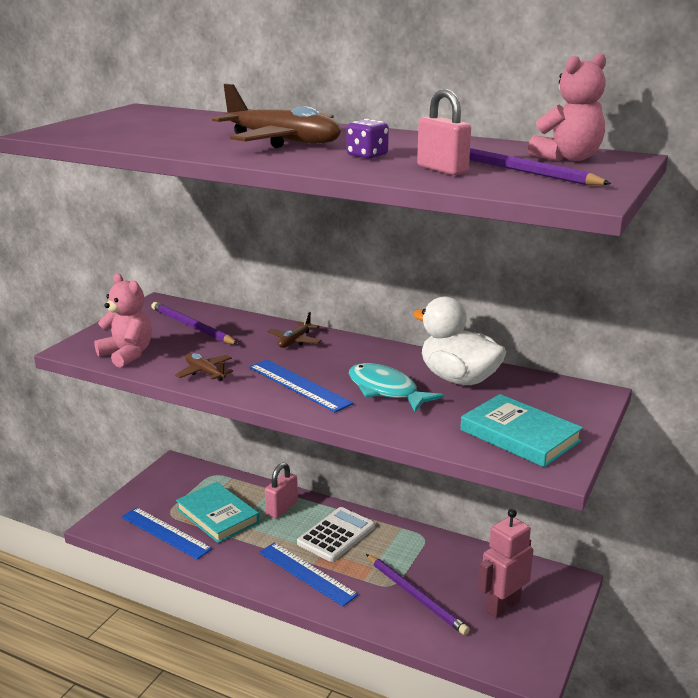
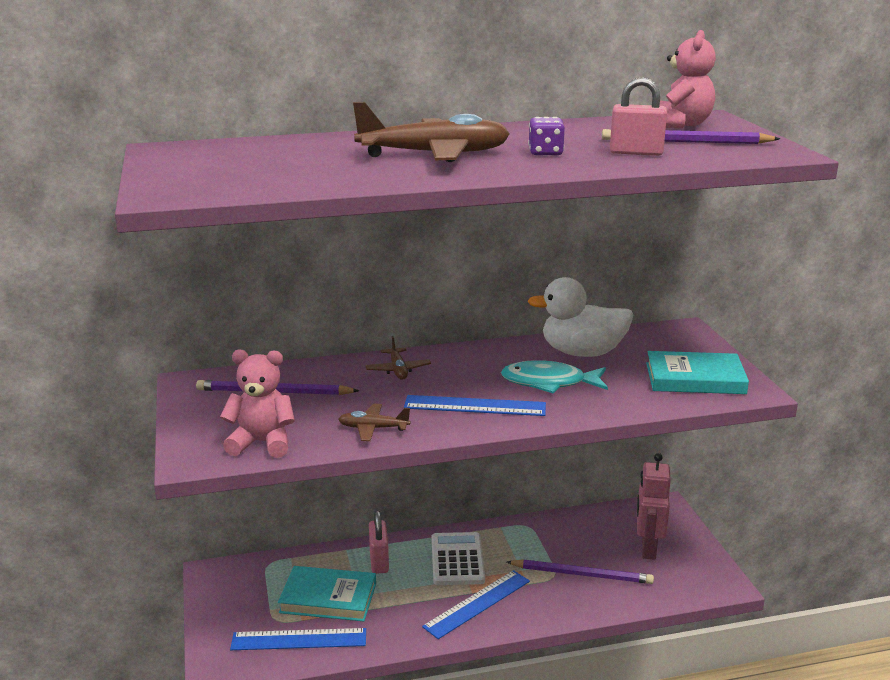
camera: 40 degrees left, 0 degrees up
(307, 573) = (477, 603): blue ruler -> blue ruler turned 45 degrees counterclockwise

